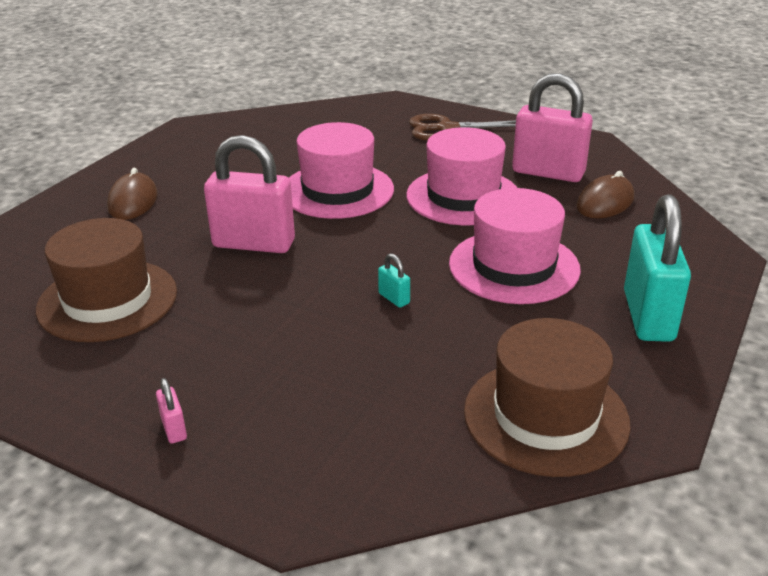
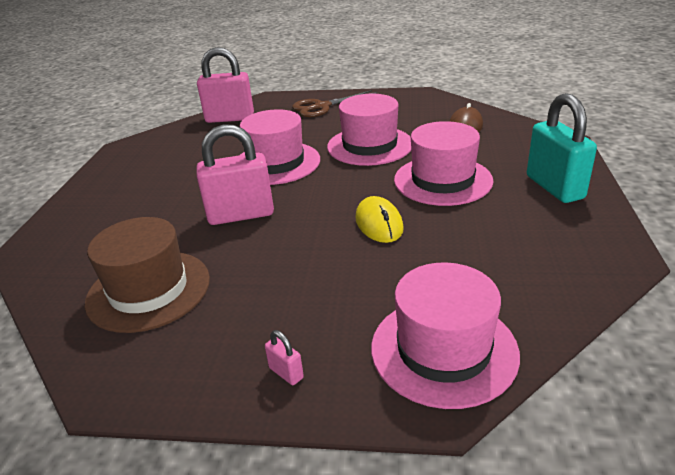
camera: 20 degrees left, 0 degrees up
(133, 201) = (114, 210): brown mouse -> none
(346, 462) = (443, 350): none -> pink hat
(394, 298) = (379, 223): turquoise padlock -> yellow mouse
(545, 416) = (551, 270): brown hat -> none
(548, 173) = (413, 118): pink padlock -> pink padlock (230, 118)

